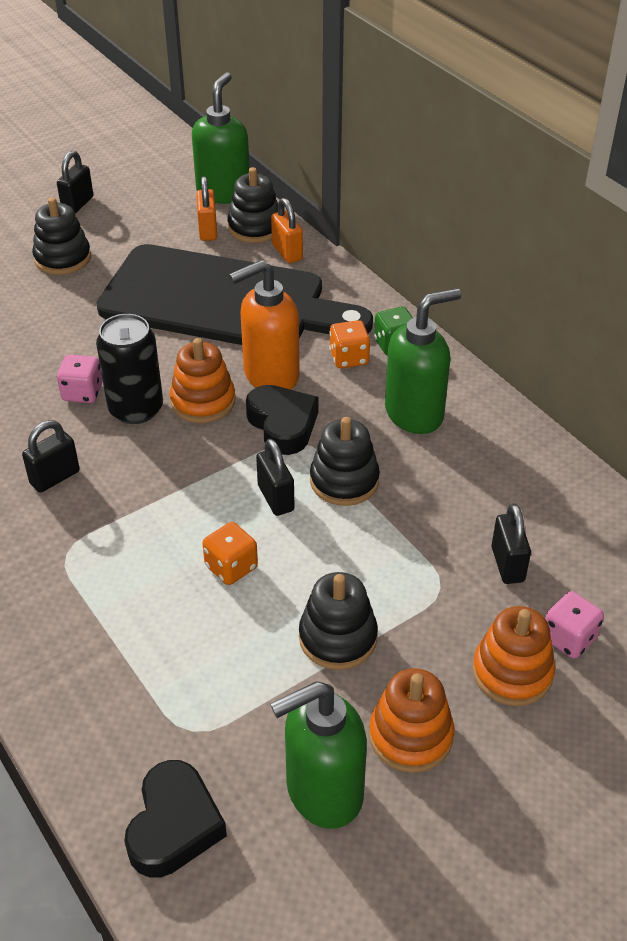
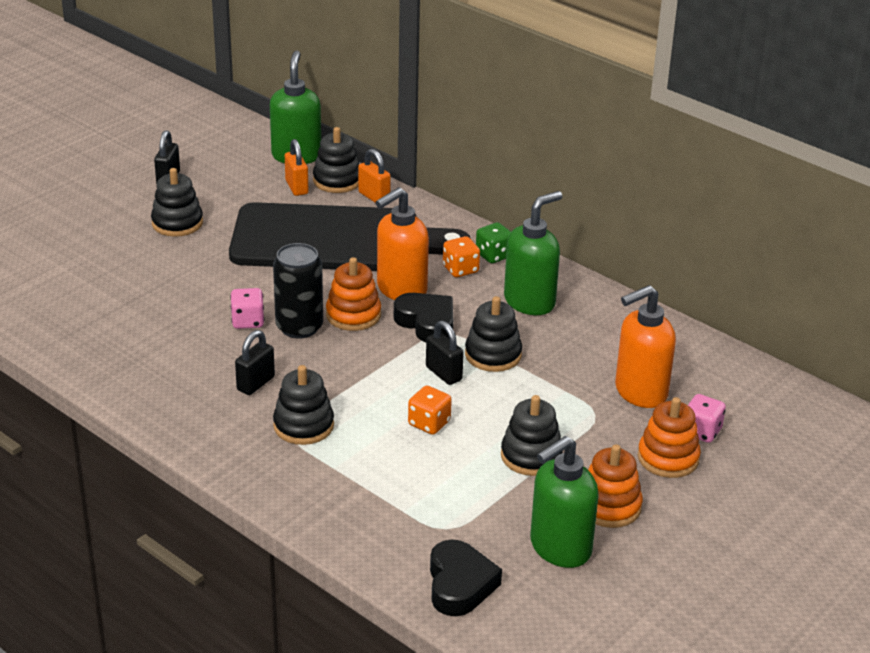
camera: 15 degrees left, 10 degrees down
(83, 545) = (303, 426): none -> black stacking toy
(507, 564) = (640, 392): black padlock -> orange soap dispenser

